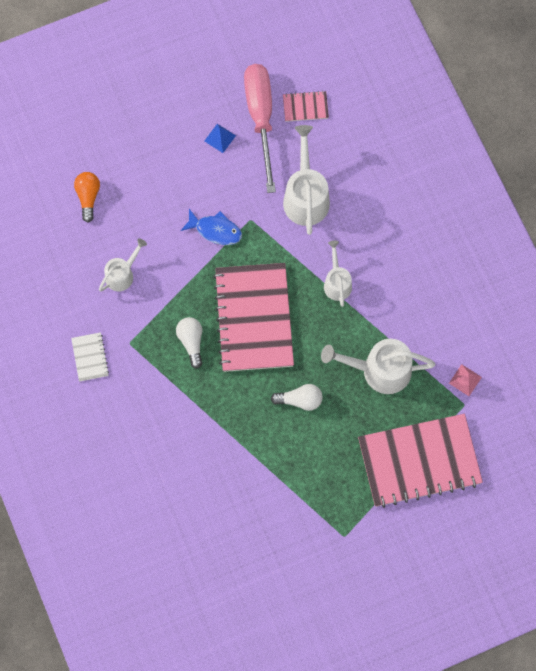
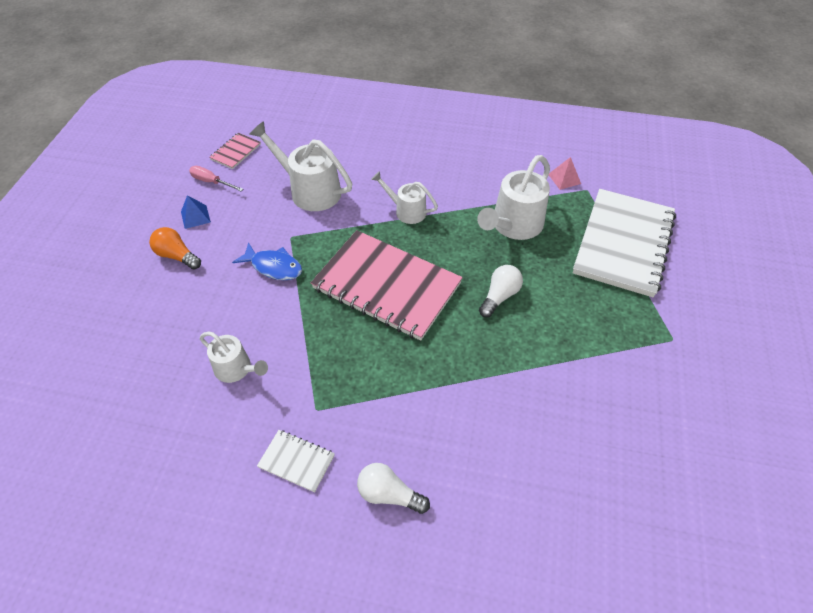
camera: 55 degrees left, 20 degrees down
(88, 197) = (127, 350): orange light bulb -> orange light bulb (177, 256)
(122, 274) = (237, 369): white watering can -> white watering can turned 135 degrees clockwise
(191, 342) = (365, 351): white light bulb -> white light bulb (389, 494)
(215, 230) = (273, 267): blue fish -> blue fish turned 60 degrees clockwise
(261, 118) = (211, 182): pink screwdriver -> pink screwdriver, size x0.44
(419, 461) = (623, 243): pink notebook -> white notebook

